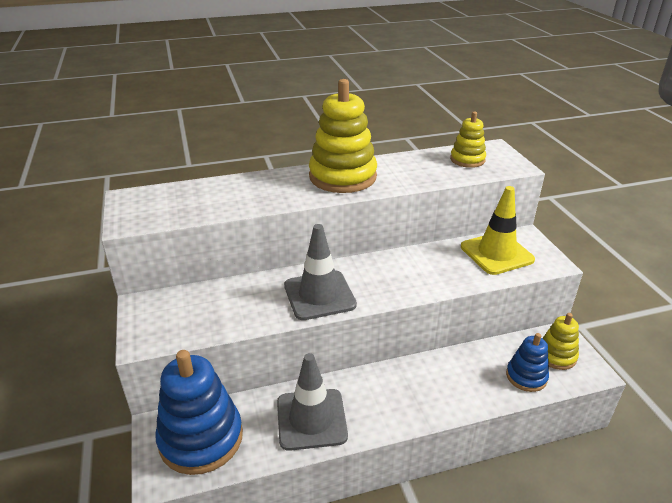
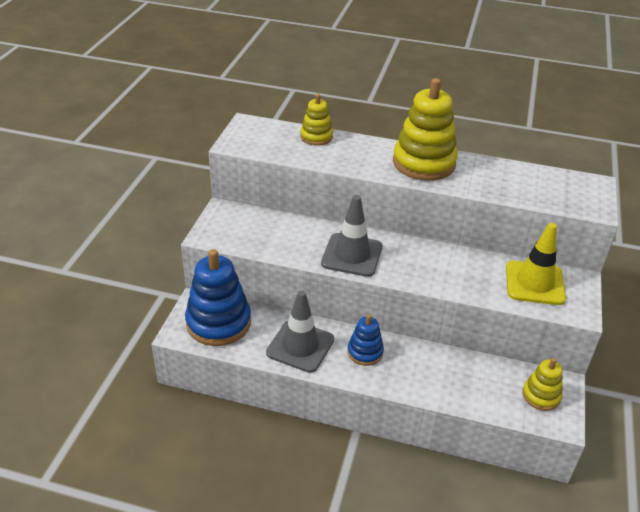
camera: 30 degrees right, 5 degrees up
(467, 160) = (554, 186): yellow stacking toy -> yellow stacking toy (316, 137)
(526, 376) = (496, 398): blue stacking toy -> blue stacking toy (365, 352)

